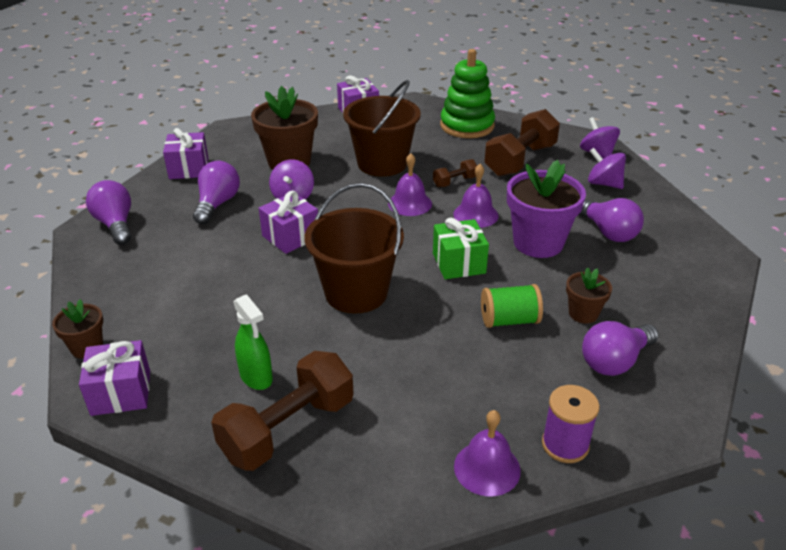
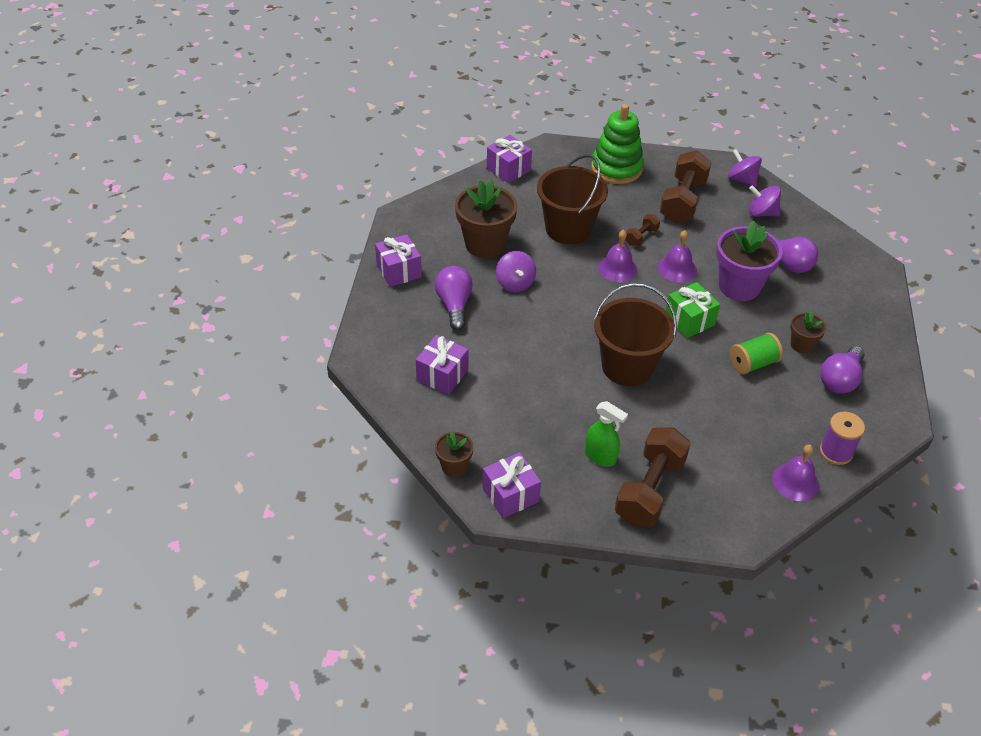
camera: 20 degrees left, 10 degrees up
(115, 224) = (381, 347): purple light bulb -> none
(291, 237) = (541, 325): purple gift -> purple gift (442, 375)

